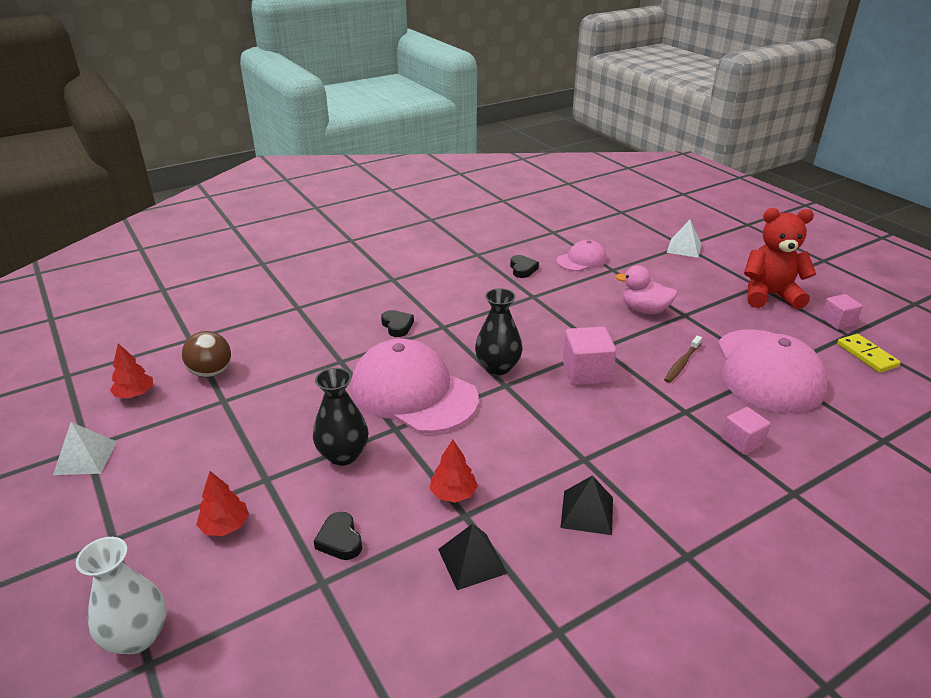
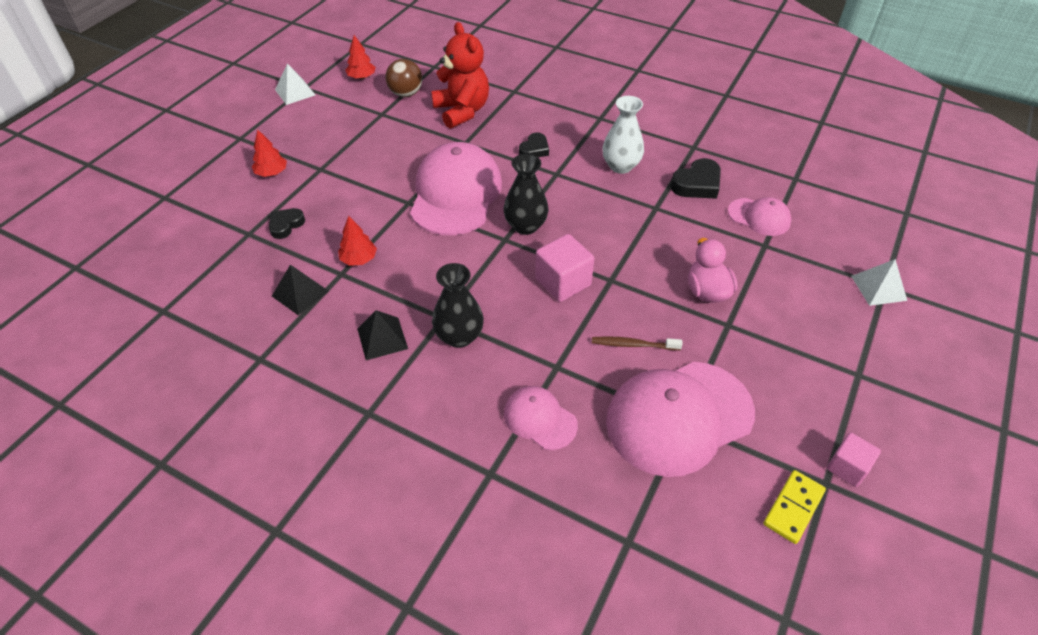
camera: 60 degrees right, 15 degrees up
(137, 636) = (179, 184): white vase -> white vase (620, 166)
(343, 455) = (364, 190): black vase -> black vase (459, 336)
(522, 269) = (697, 184): black heart -> black heart, size x1.51
(742, 442) = (540, 419): pink cube -> pink cap
(769, 295) = (845, 389): red teddy bear -> red teddy bear (462, 111)

